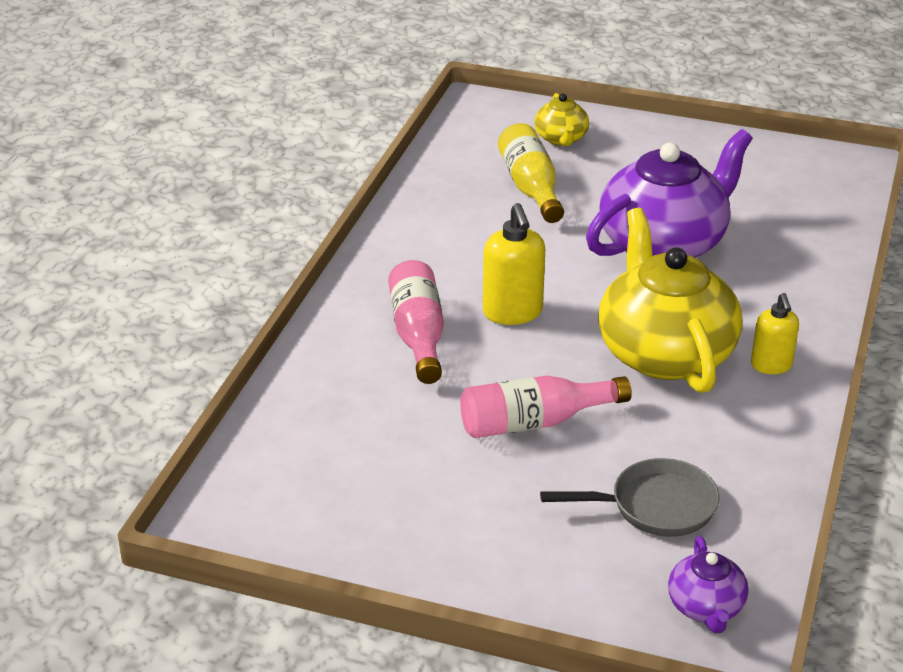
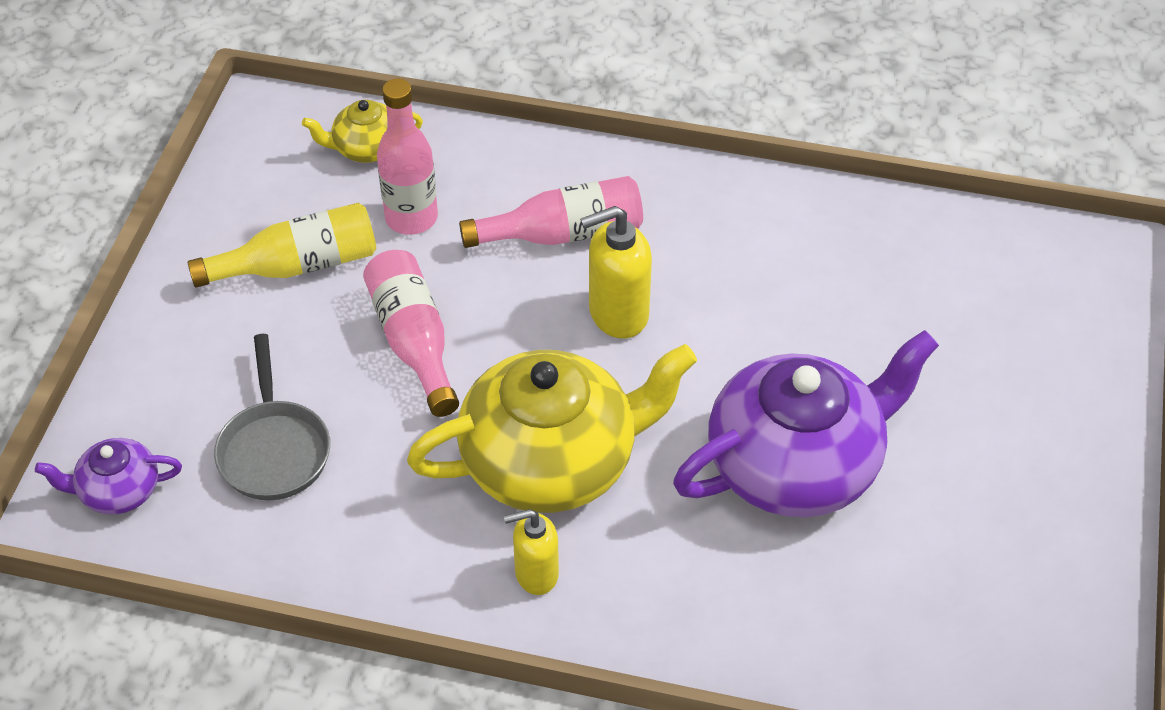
camera: 85 degrees right, 15 degrees up
(383, 421) = (411, 218): none -> pink bottle
(531, 187) = (903, 320): yellow bottle -> yellow bottle (298, 265)
(561, 139) = (1042, 348): yellow teapot -> yellow teapot (366, 148)
(664, 243) = (796, 464): purple teapot -> purple teapot turned 75 degrees counterclockwise

